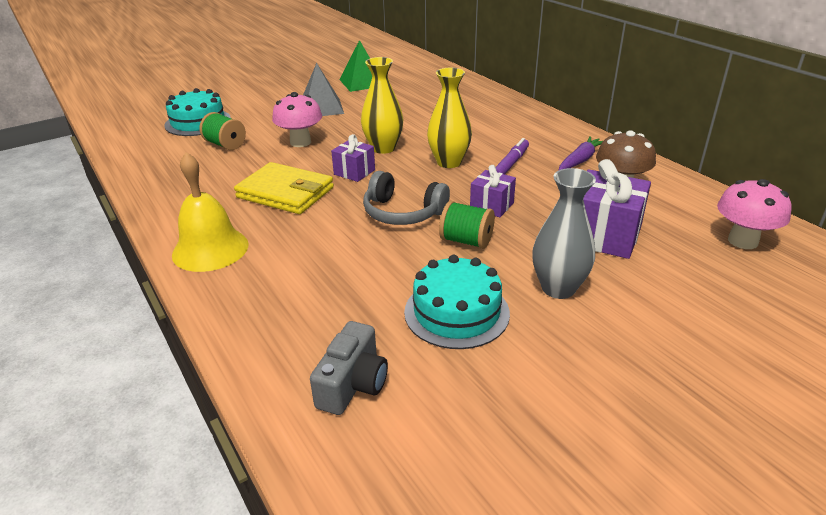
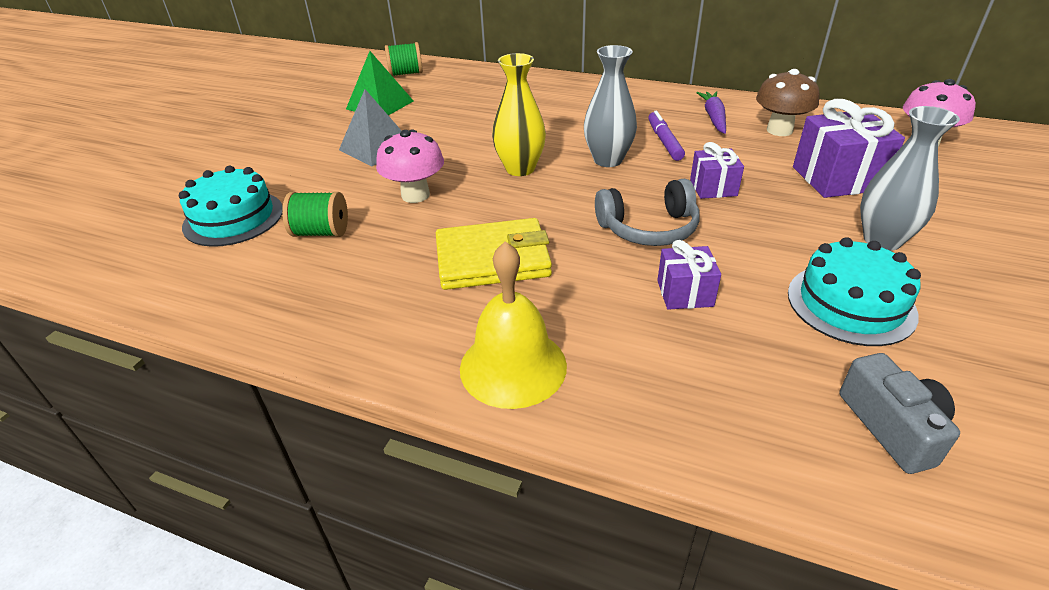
camera: 35 degrees left, 5 degrees up
(354, 172) = (531, 205): purple gift -> purple gift (685, 293)
(449, 162) = (608, 160): yellow vase -> grey vase
(466, 241) = (747, 231): green spool -> green spool (406, 74)

